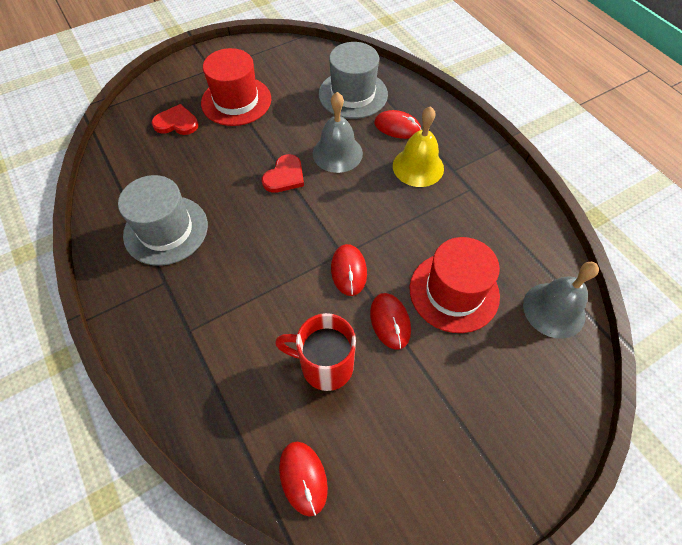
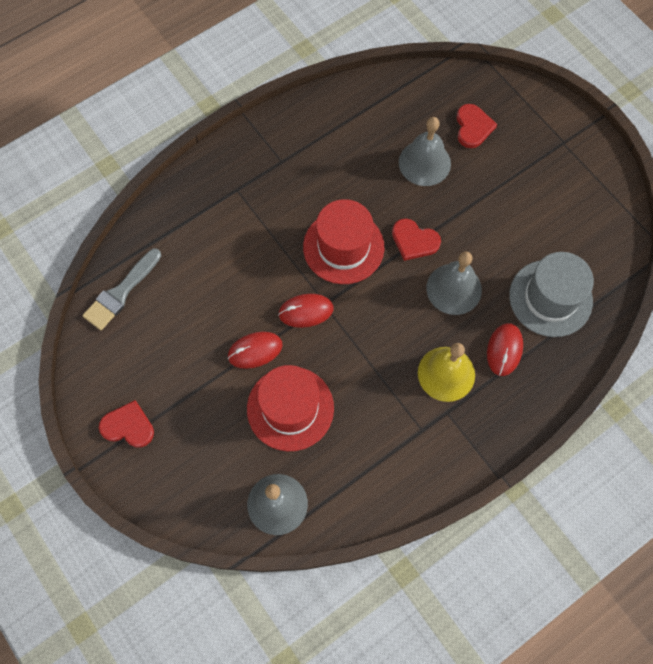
camera: 85 degrees right, 10 degrees up
(166, 230) = (336, 149): grey hat -> none
(203, 160) = (424, 163): none -> grey bell
(236, 101) = (516, 177): red hat -> red hat (343, 247)
(303, 478) = (121, 292): red mouse -> grey brush
(325, 365) = (211, 299): red mug -> none
(482, 469) = (128, 426): none -> red heart

